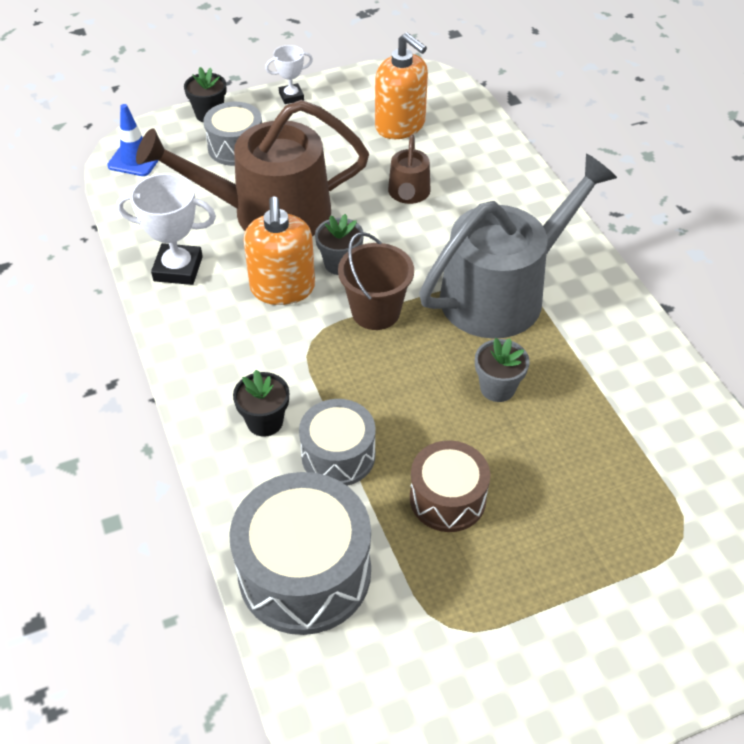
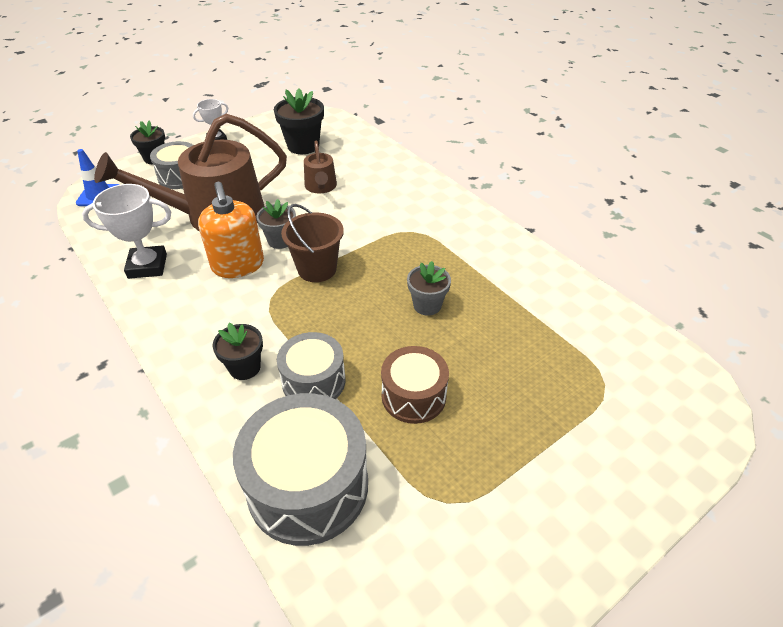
camera: 15 degrees left, 5 degrees down
(400, 125) = (303, 146): orange soap dispenser -> black flower pot
(502, 293) = (409, 240): grey watering can -> none

